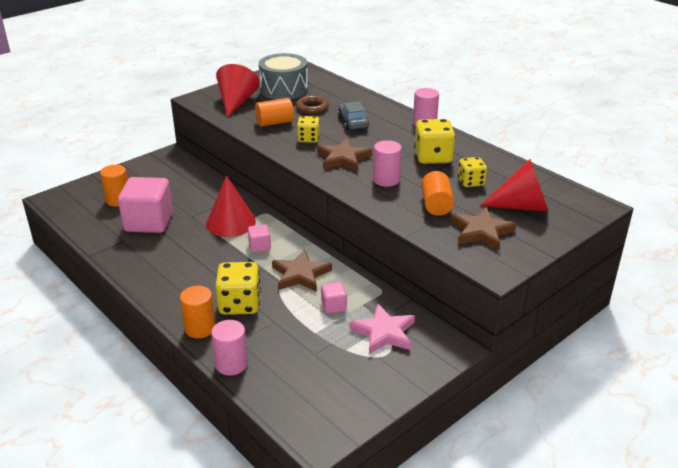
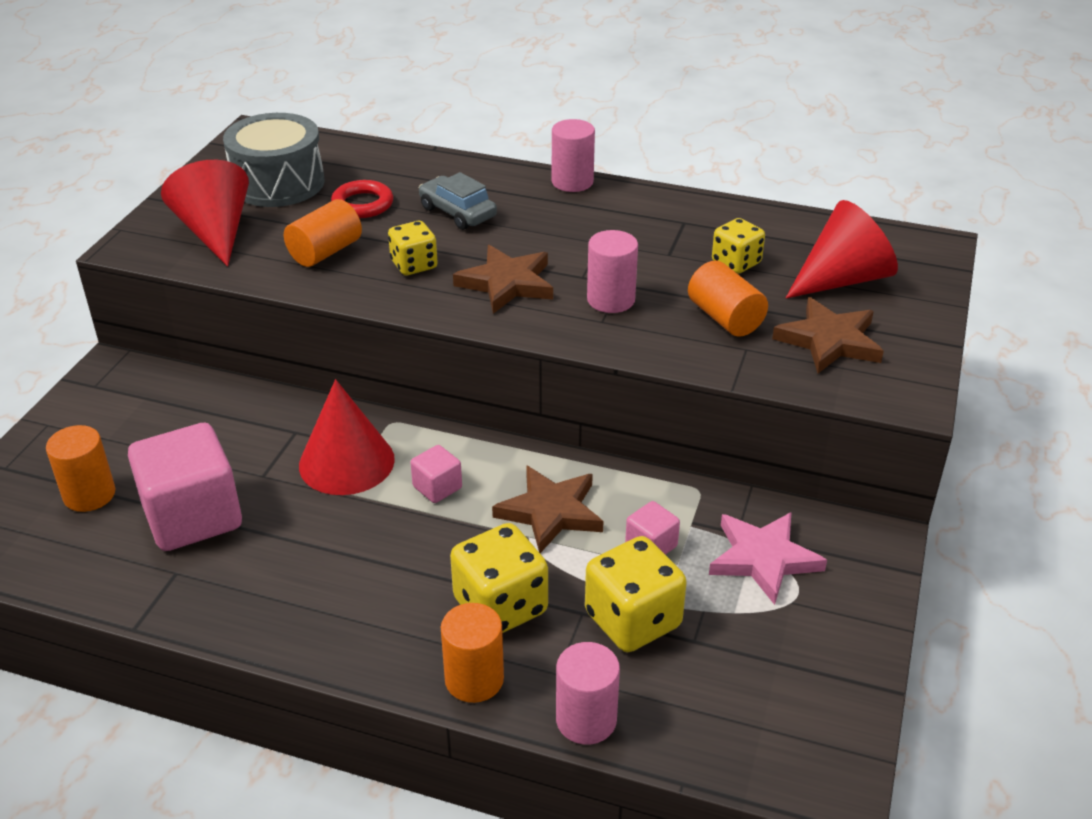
camera: 30 degrees left, 5 degrees up
(312, 107) = (362, 204): brown ring -> red ring
(433, 157) = (641, 237): yellow dice -> yellow dice (632, 620)

